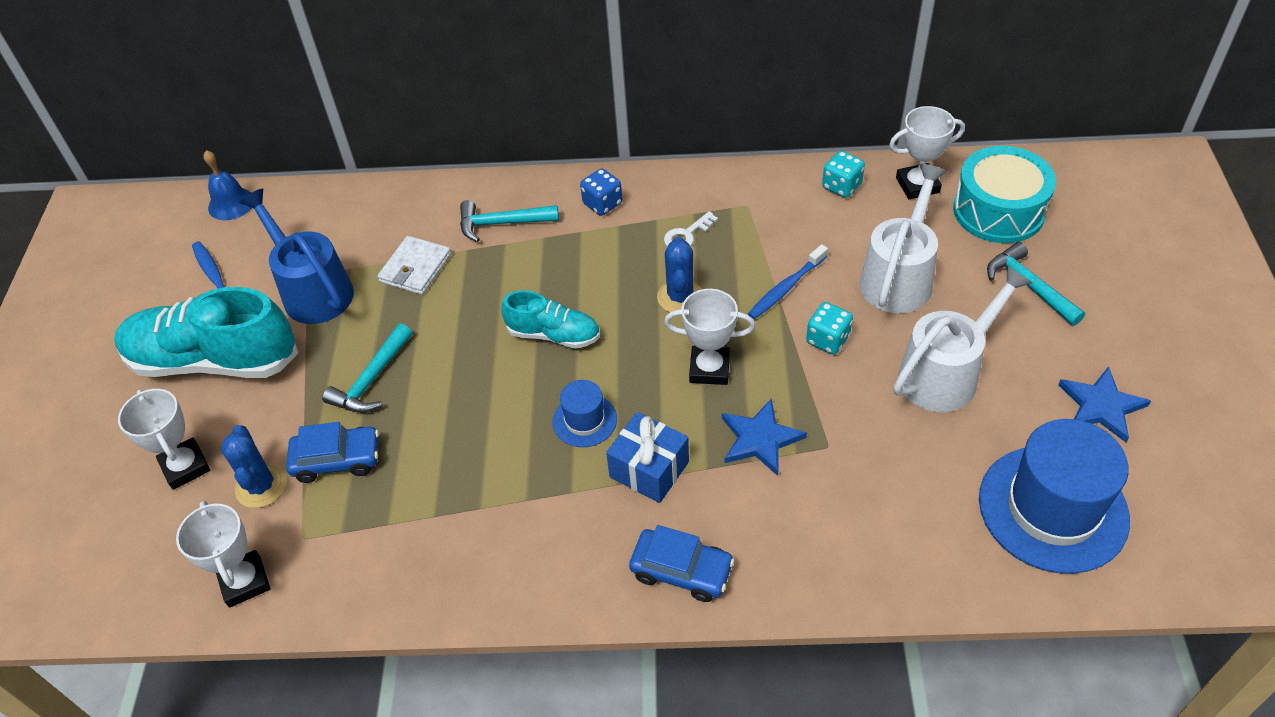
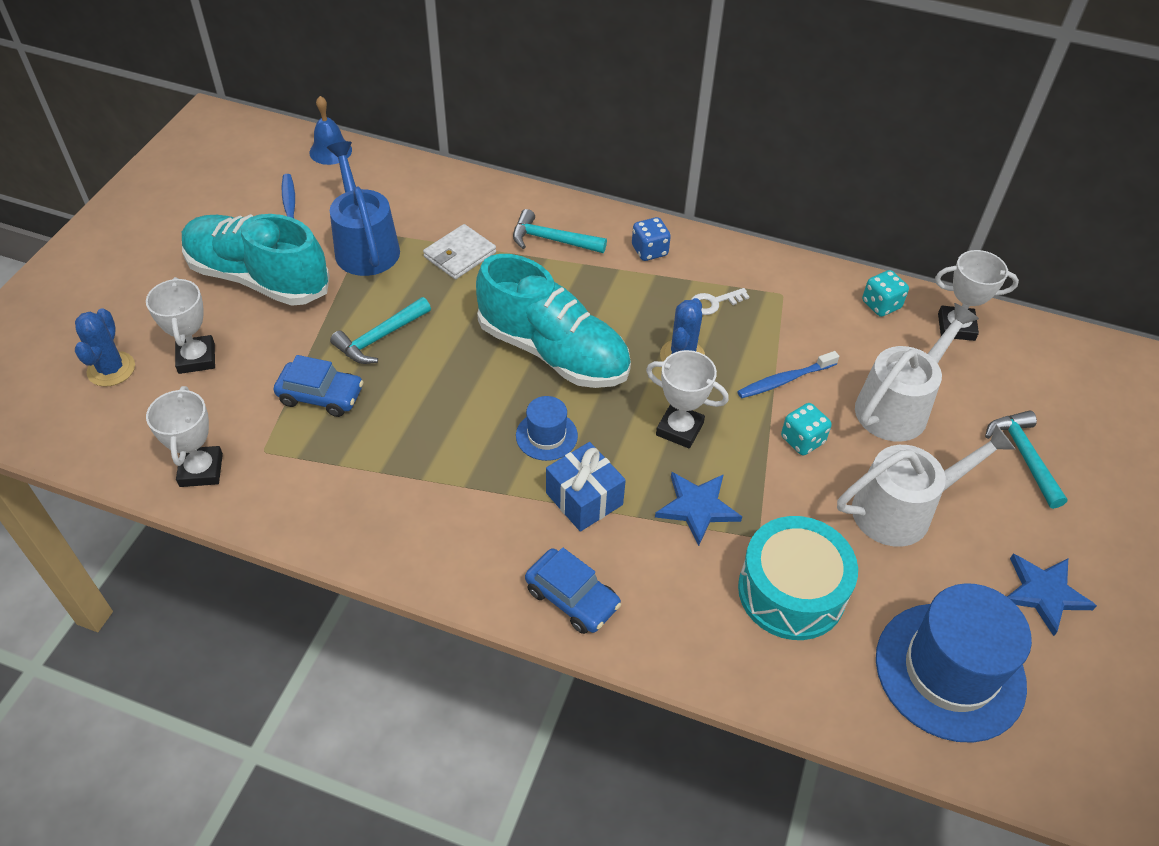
camera: 15 degrees right, 0 degrees up
(261, 486) = (249, 396): blue cactus -> blue cactus (111, 369)
(553, 335) = (553, 352): turquoise shoe -> turquoise shoe, size x1.86
(998, 211) = (1026, 376): turquoise drum -> turquoise drum (791, 591)

